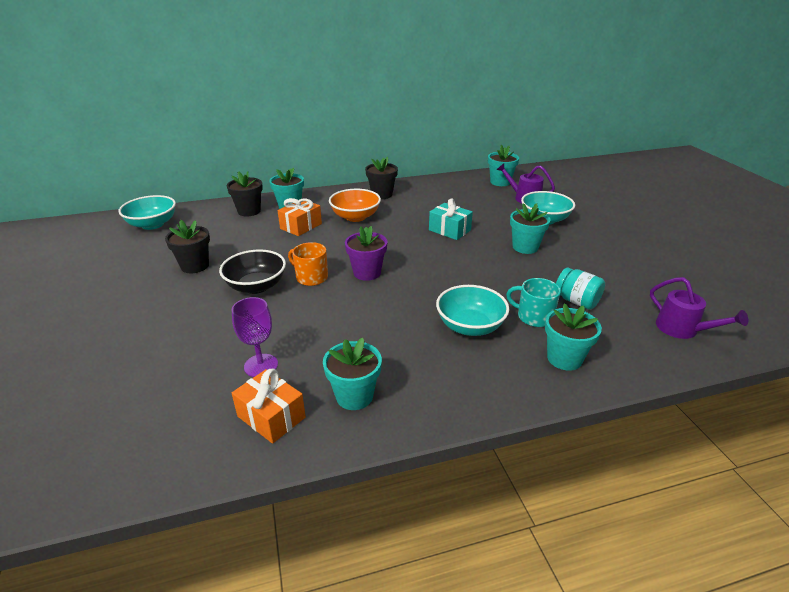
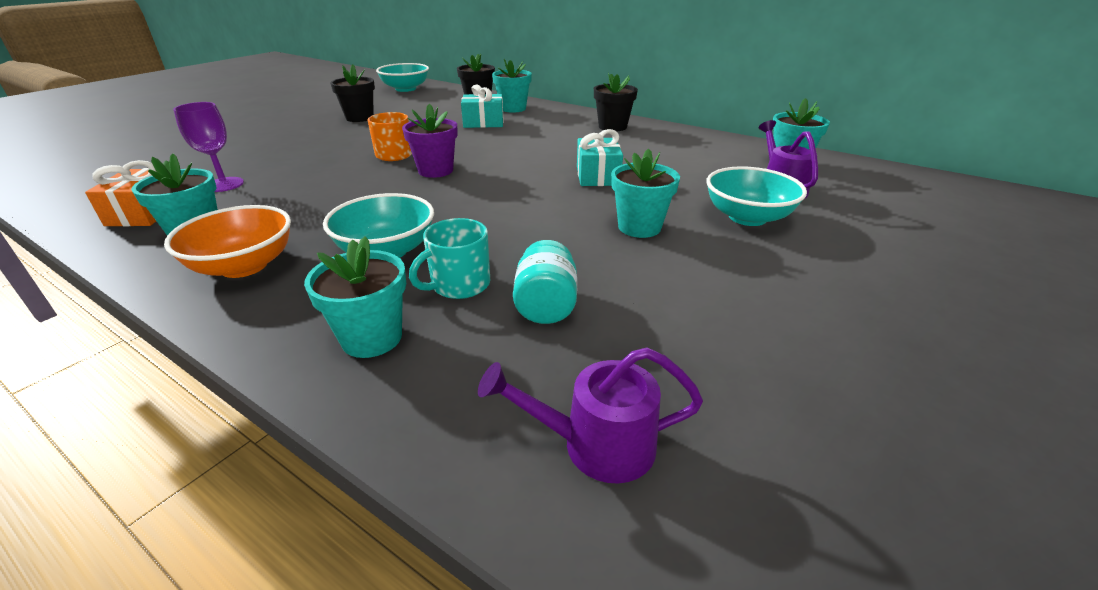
camera: 50 degrees right, 0 degrees up
(256, 286) = (352, 143): black bowl -> none
(301, 226) = (483, 123): orange gift -> turquoise gift
(355, 217) = (541, 133): orange bowl -> orange bowl (244, 266)
(534, 317) = (459, 284): turquoise mug -> turquoise mug turned 120 degrees counterclockwise
(682, 329) = (595, 445): purple watering can -> purple watering can turned 75 degrees clockwise

